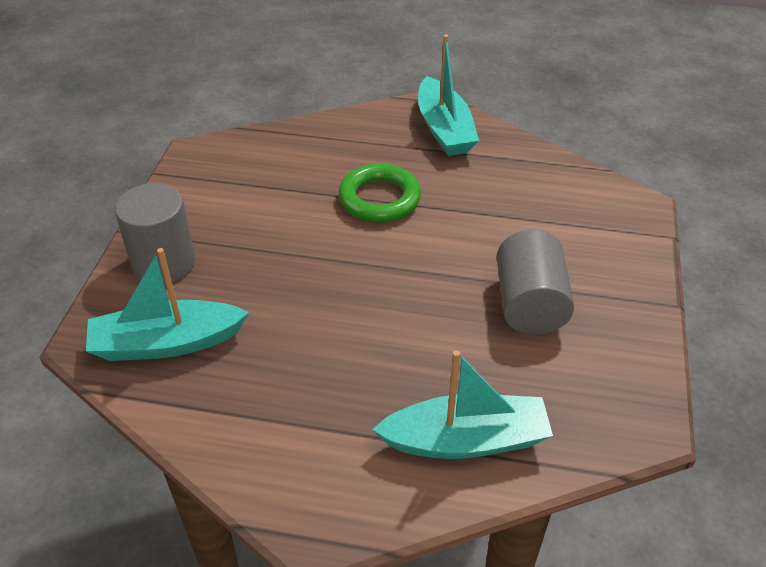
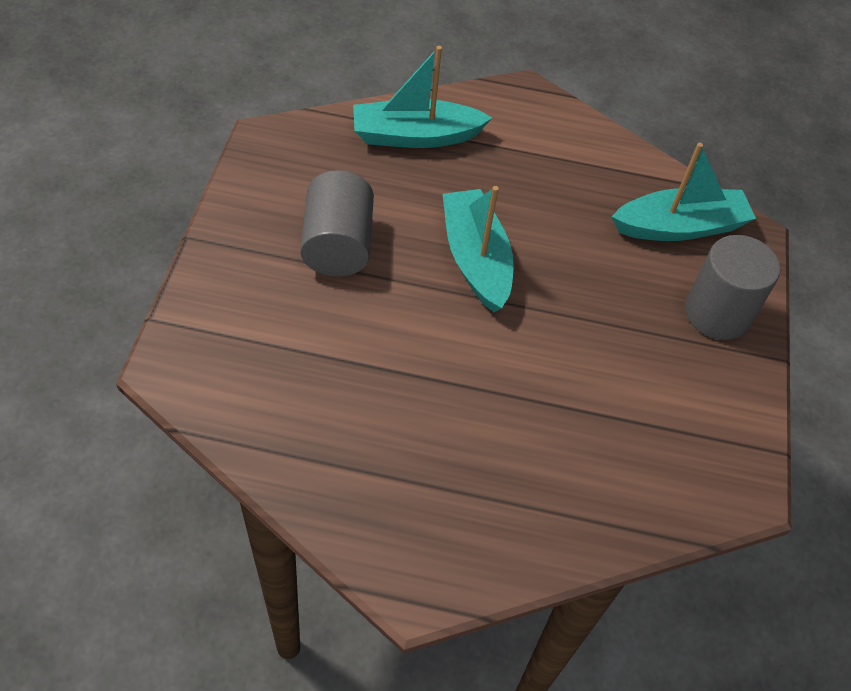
camera: 175 degrees right, 10 degrees up
(379, 199) = (491, 392): green ring -> none
(444, 129) = (399, 525): turquoise boat -> turquoise boat (475, 259)

